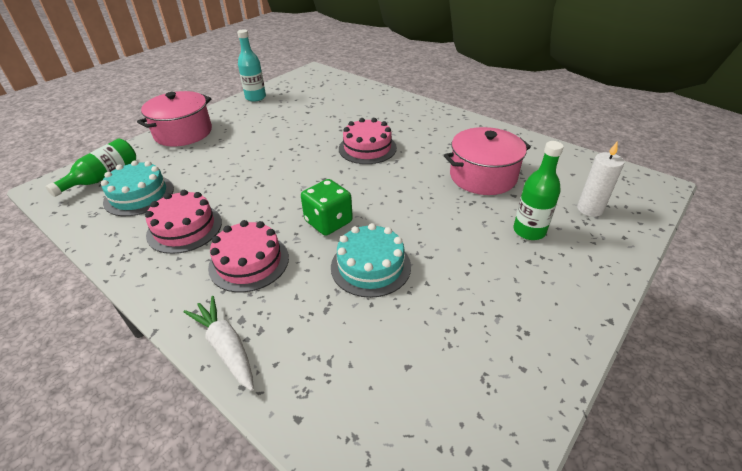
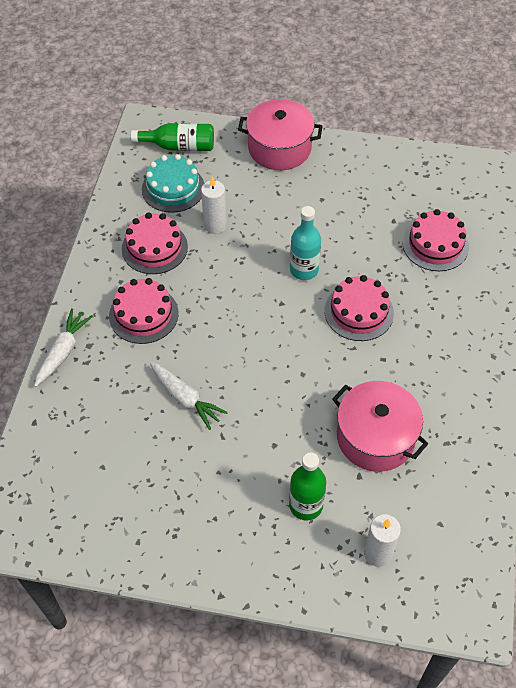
camera: 60 degrees right, 15 degrees up
(209, 186) = (215, 225): none -> white candle
(255, 97) = (389, 157): turquoise bottle -> turquoise bottle (304, 270)
(328, 222) = (222, 341): green dice -> none
(344, 105) = (435, 245): none -> pink cake
(370, 266) = (186, 399): turquoise cake -> white carrot

